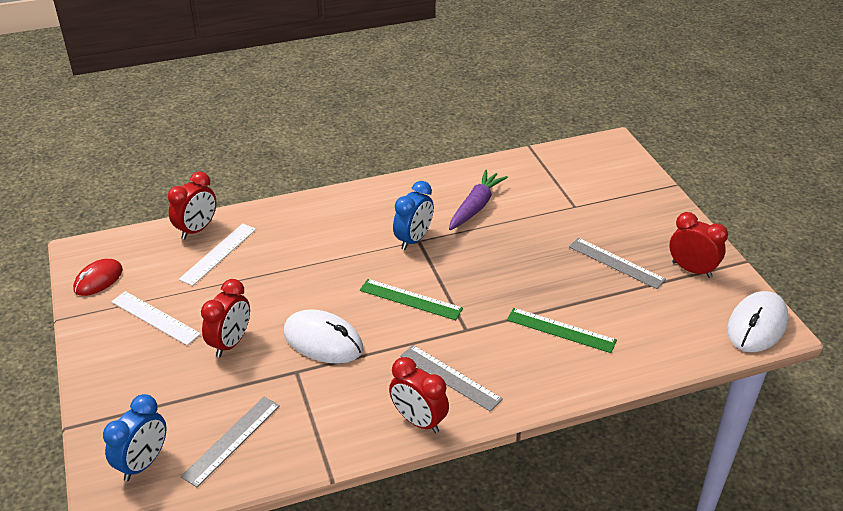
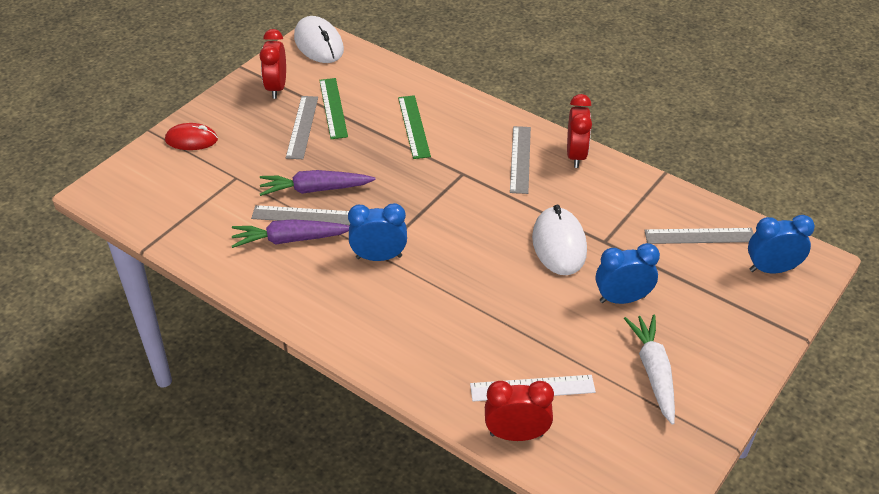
camera: 125 degrees left, 5 degrees up
(98, 280) = (662, 459): red mouse -> red mouse (191, 140)
(155, 318) = (653, 372): white ruler -> white carrot
(230, 343) = (622, 299): red clock -> blue clock
(410, 299) = (460, 219): green ruler -> green ruler (333, 108)
(495, 223) = (305, 215): none -> grey ruler
(523, 239) = (315, 189): none -> purple carrot
(756, 325) = (318, 44): white mouse -> white mouse turned 60 degrees clockwise

